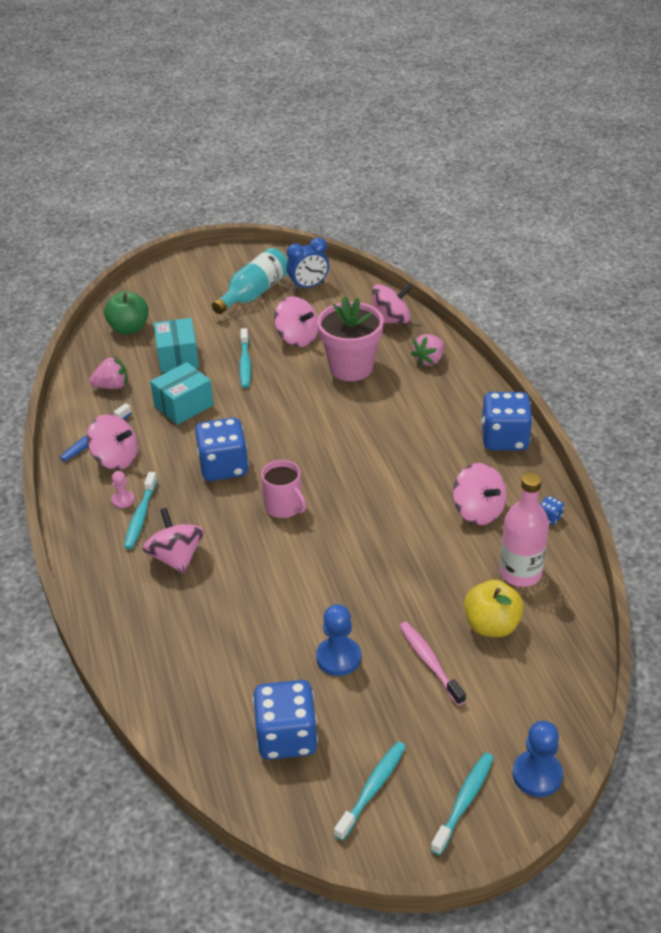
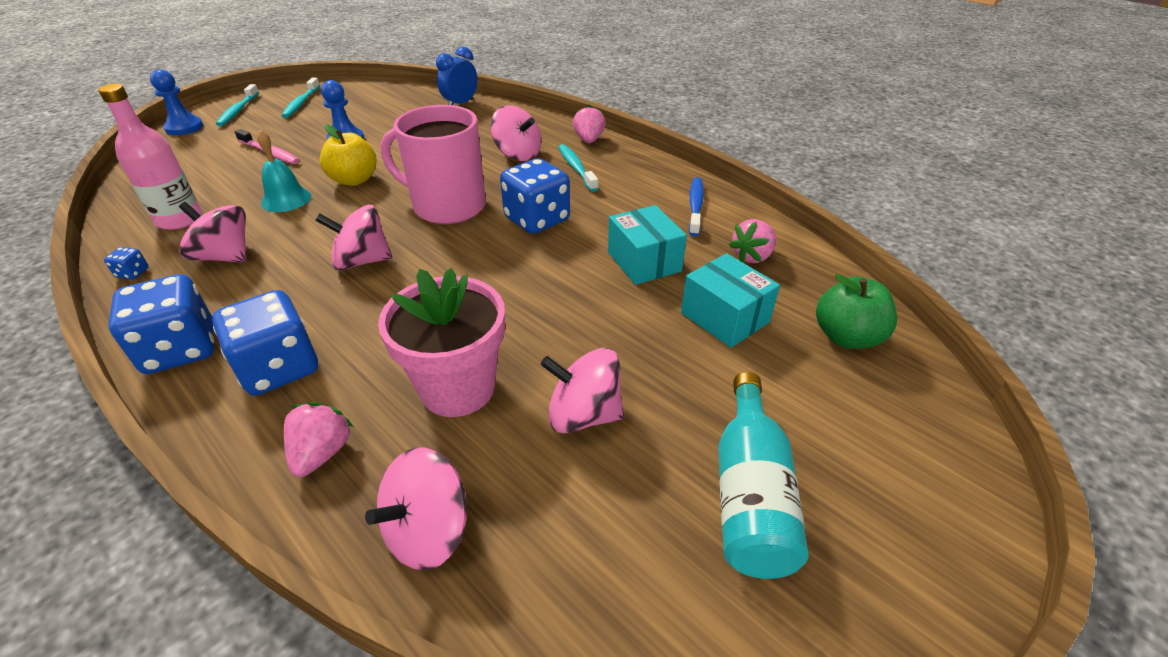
camera: 150 degrees right, 0 degrees up
(90, 555) = (589, 140): none -> pink strawberry
(116, 459) = (651, 197): pink spinning top -> pink spinning top (362, 261)
(123, 500) = (605, 173): pink pawn -> none
(184, 405) = (644, 262): turquoise box -> turquoise box turned 45 degrees counterclockwise
(245, 363) = (624, 339): turquoise toothbrush -> none
(284, 507) = (447, 206): pink mug -> pink mug, size x1.83
(287, 737) = (367, 107): blue dice -> blue dice (279, 368)
(308, 286) = (663, 568): blue clock -> blue clock (460, 104)
(422, 568) = (286, 199): none -> turquoise bell
(491, 625) = (214, 181): yellow apple -> yellow apple (354, 180)

